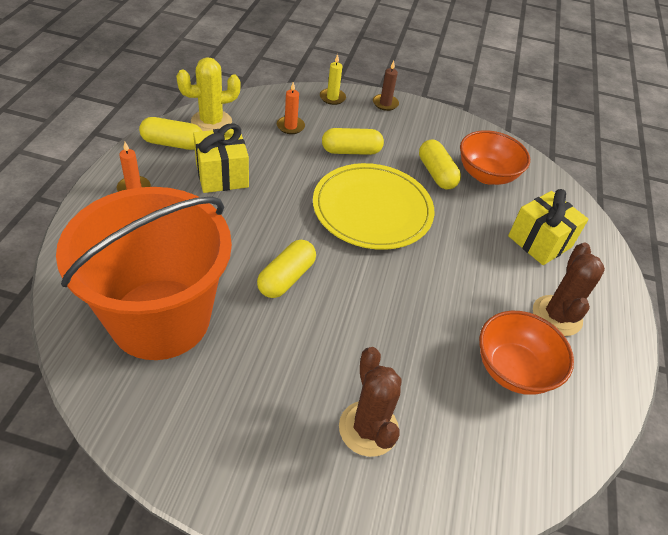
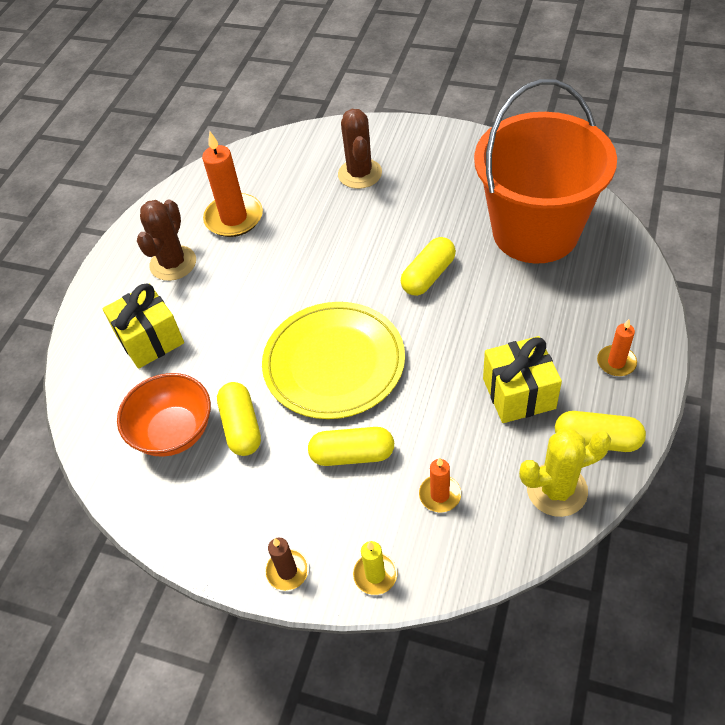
camera: 165 degrees left, 5 degrees up
(513, 369) = (234, 218): orange bowl -> orange candle

